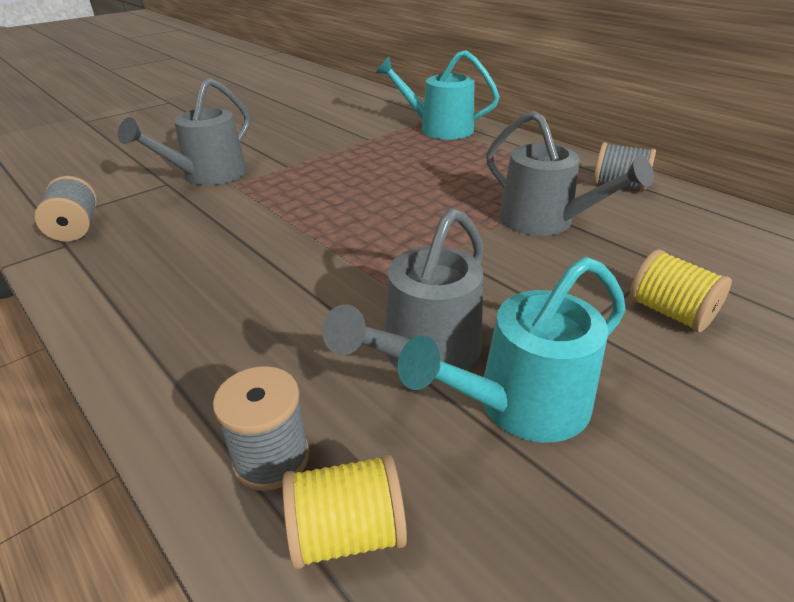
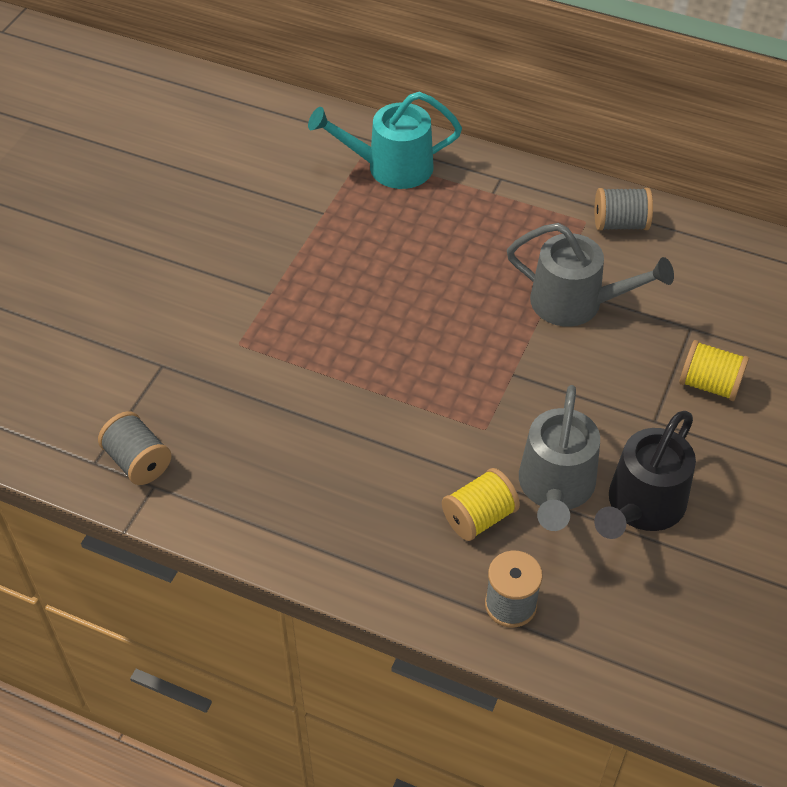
camera: 25 degrees left, 15 degrees up
(208, 175) = (196, 337): grey watering can -> none
(347, 532) = (586, 628): yellow spool -> yellow spool (479, 517)
(521, 405) = (641, 506): turquoise watering can -> black watering can

